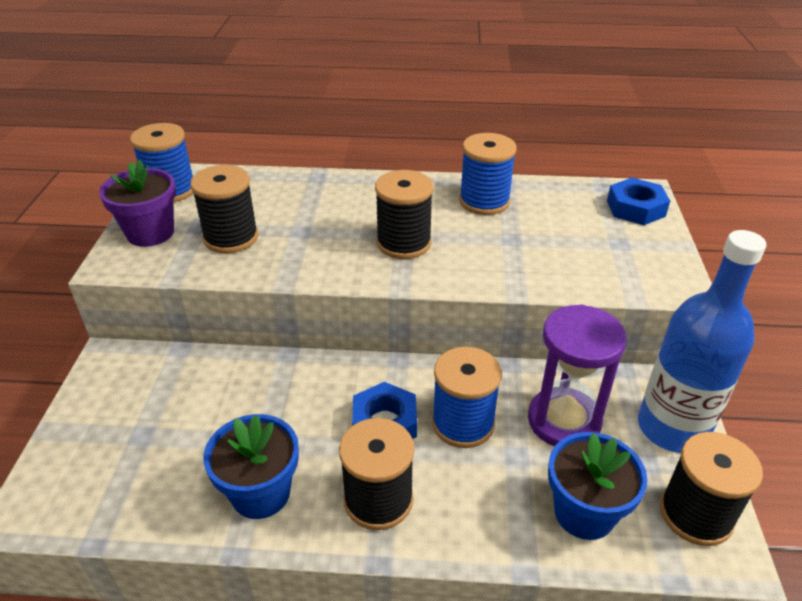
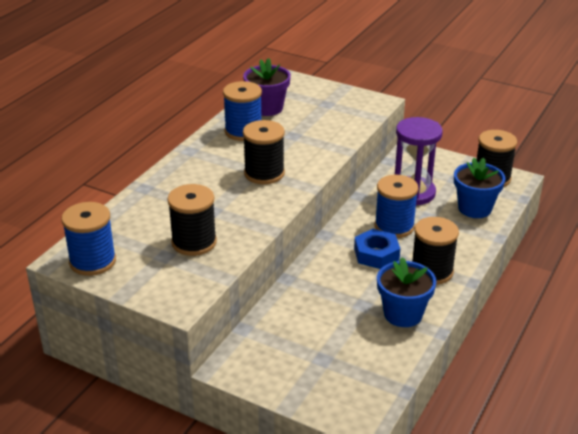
camera: 65 degrees left, 5 degrees down
(150, 233) = (152, 280): purple flower pot -> purple flower pot (267, 108)
(635, 208) = (298, 86): blue nut -> none
(672, 428) = (438, 163): blue bottle -> none

